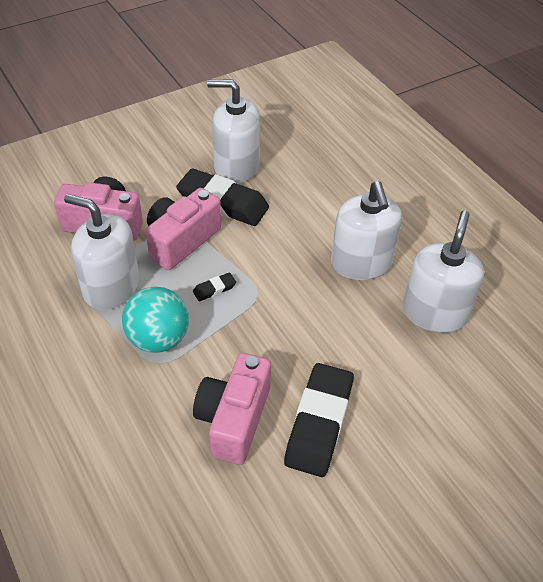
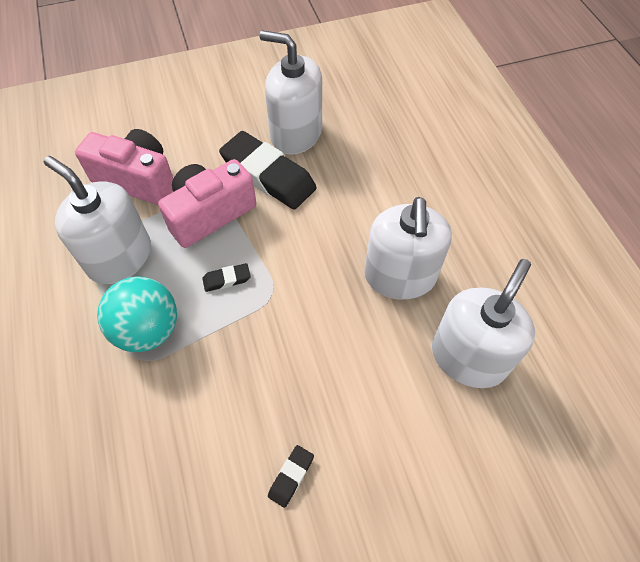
camera: 15 degrees right, 10 degrees up
(234, 419) = (197, 450): pink camera -> none
(318, 423) = (291, 476): black eraser -> black eraser, size x0.43

